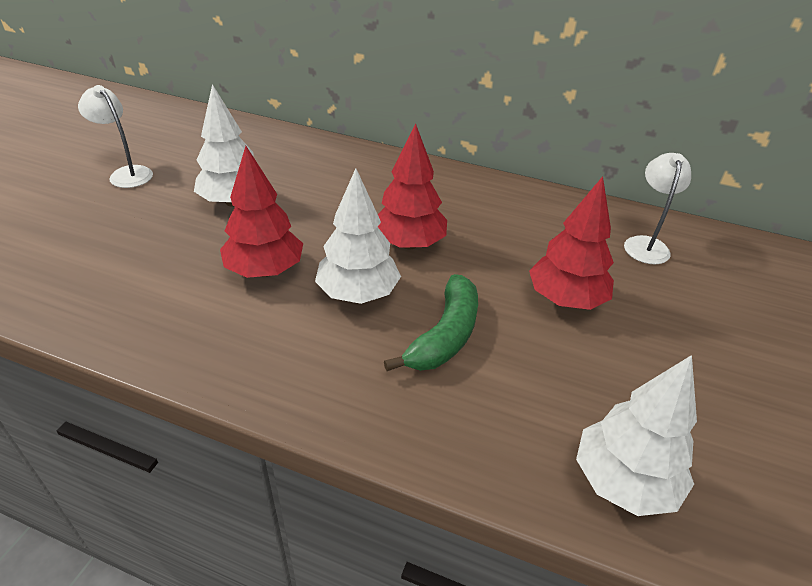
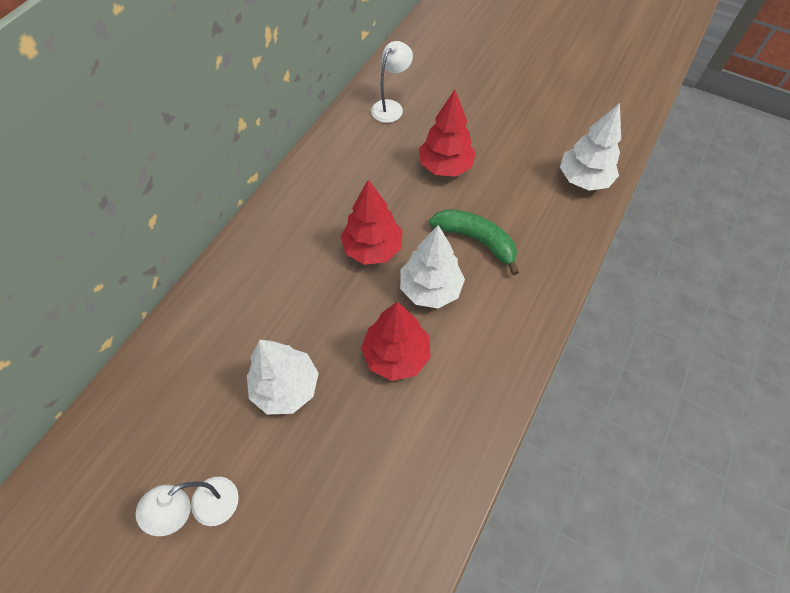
camera: 80 degrees left, 20 degrees up
(645, 244) = (391, 107): white lamp -> white lamp turned 105 degrees clockwise

